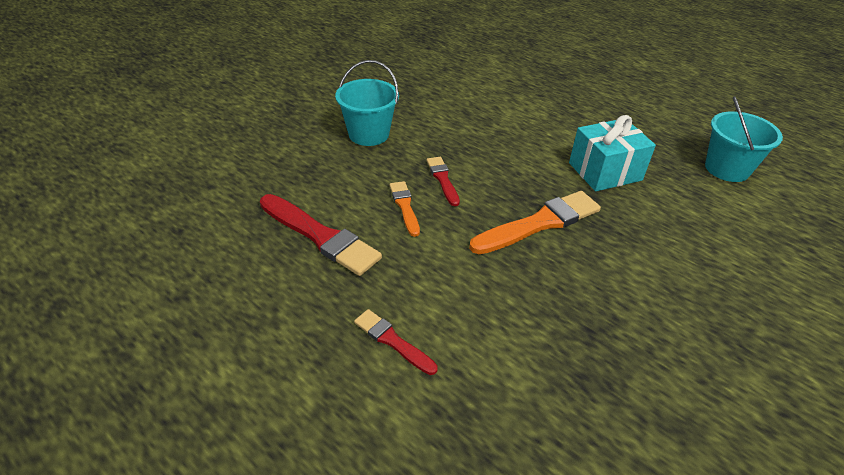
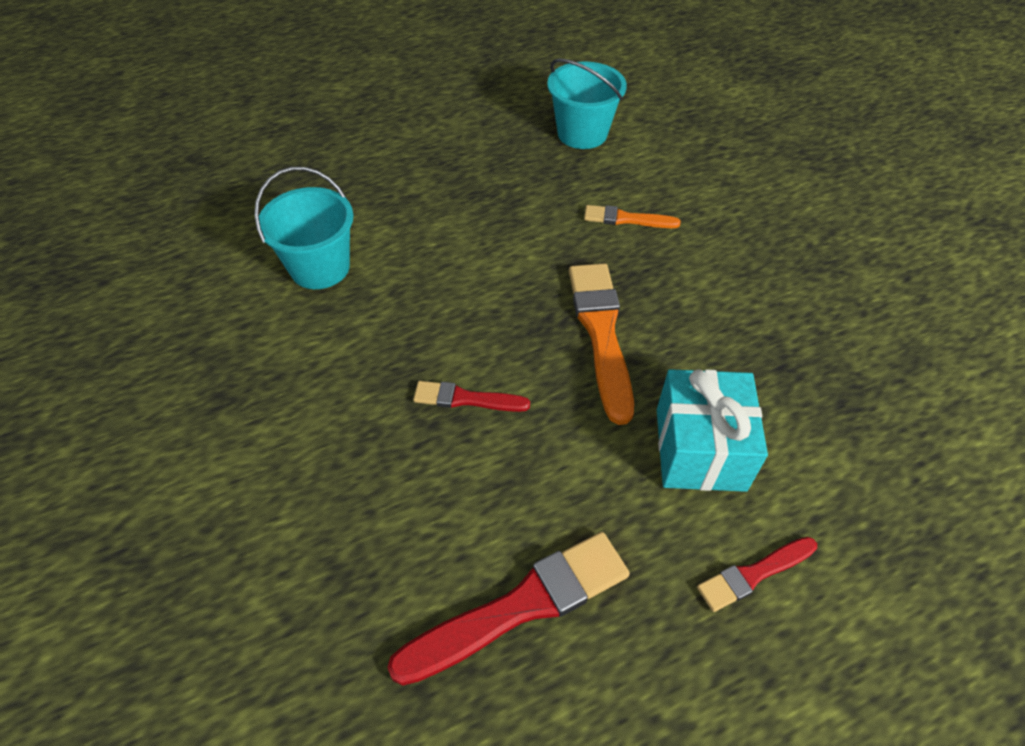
camera: 65 degrees left, 10 degrees up
(369, 134) = (298, 454): turquoise bucket -> turquoise bucket (320, 267)
(405, 206) = (503, 468): orange brush -> orange brush (626, 219)
(605, 171) = (536, 229): turquoise gift -> turquoise gift (700, 449)

